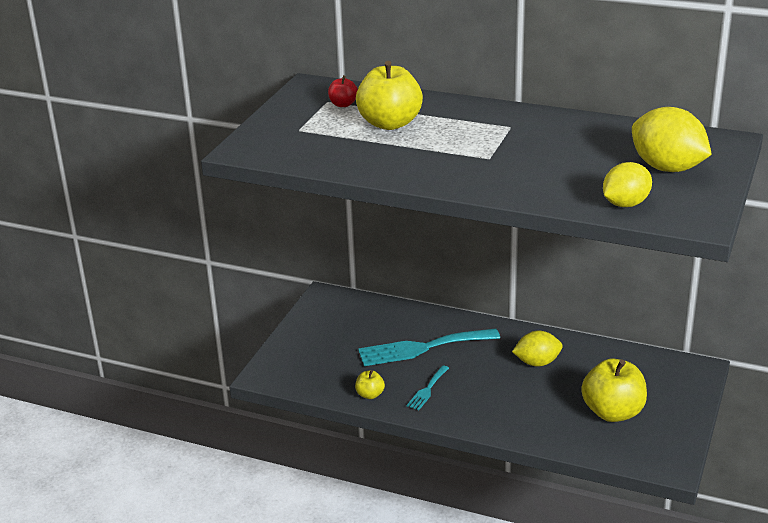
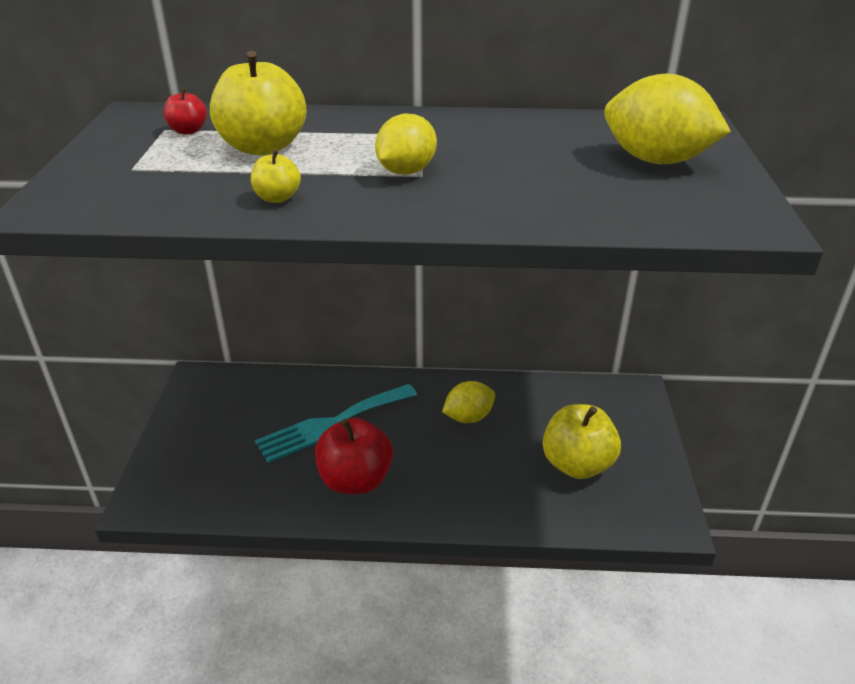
camera: 20 degrees left, 5 degrees up
(370, 394) = (286, 502): yellow apple -> yellow apple (277, 198)
(427, 390) = (355, 480): turquoise fork -> red apple
(625, 204) = (643, 212): yellow lemon -> yellow lemon (406, 171)

